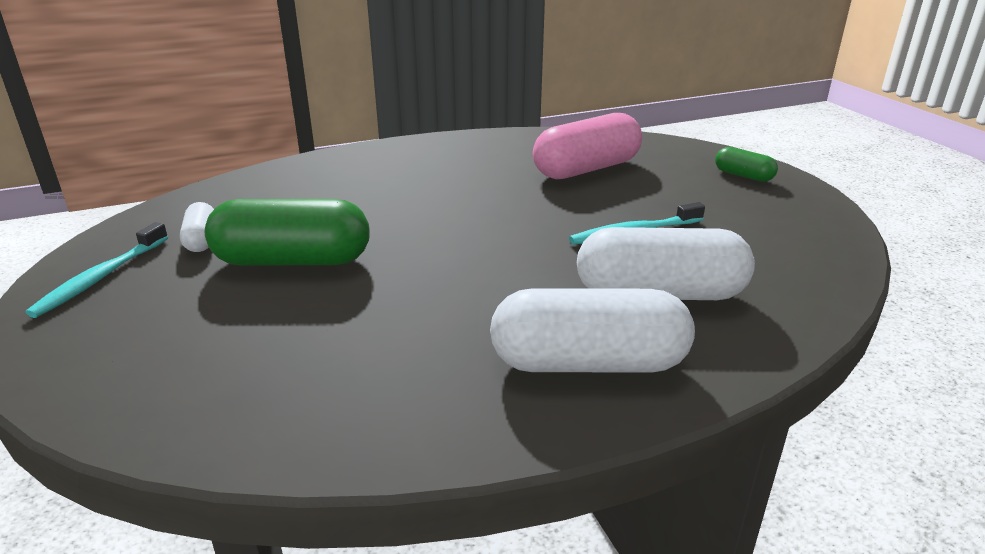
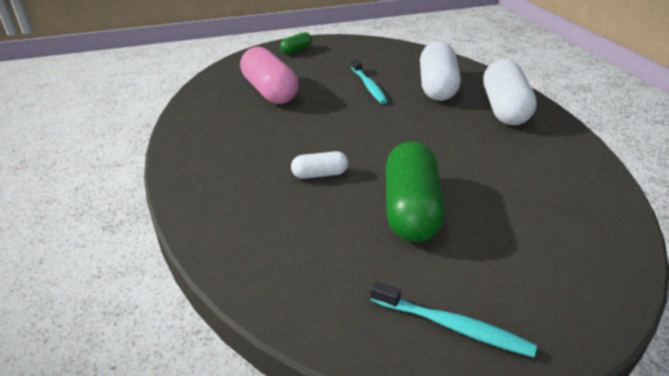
camera: 85 degrees left, 5 degrees up
(201, 240) = (373, 270): white capsule -> white capsule (320, 174)

